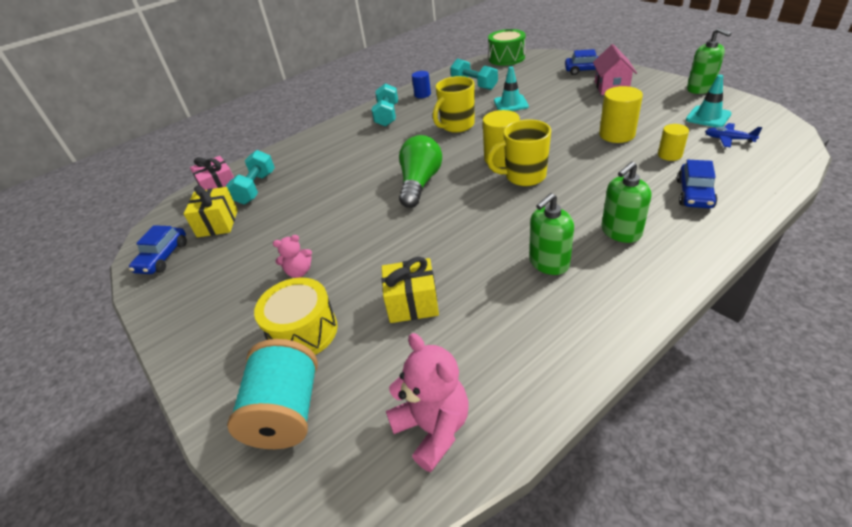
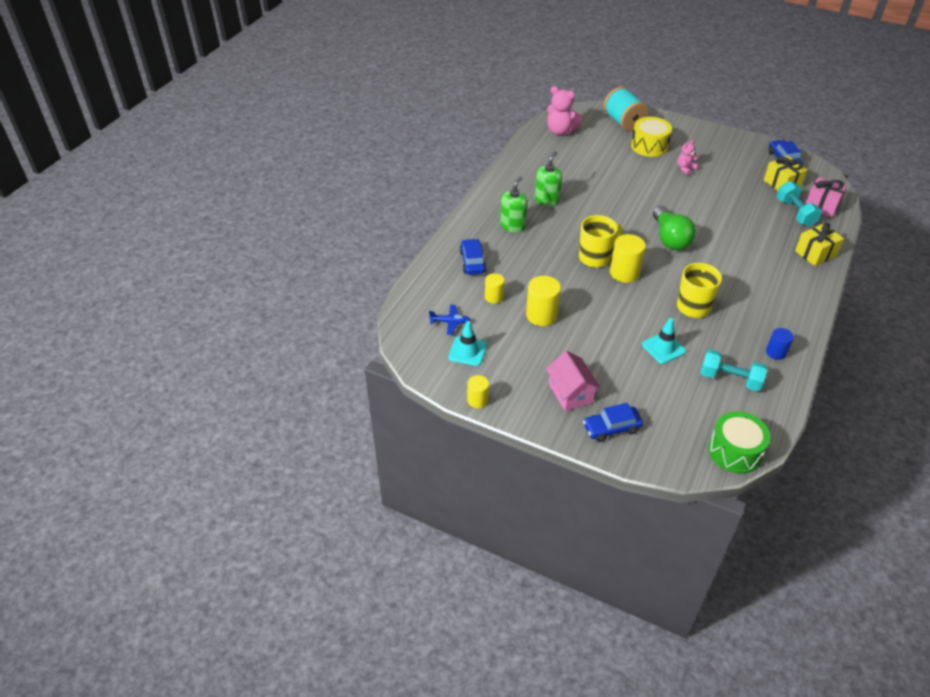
camera: 150 degrees right, 5 degrees up
(387, 116) = (779, 311): turquoise dumbbell -> none
(412, 303) = (606, 167): yellow gift -> yellow gift (815, 253)
(700, 89) = (477, 400): green soap dispenser -> yellow cylinder

